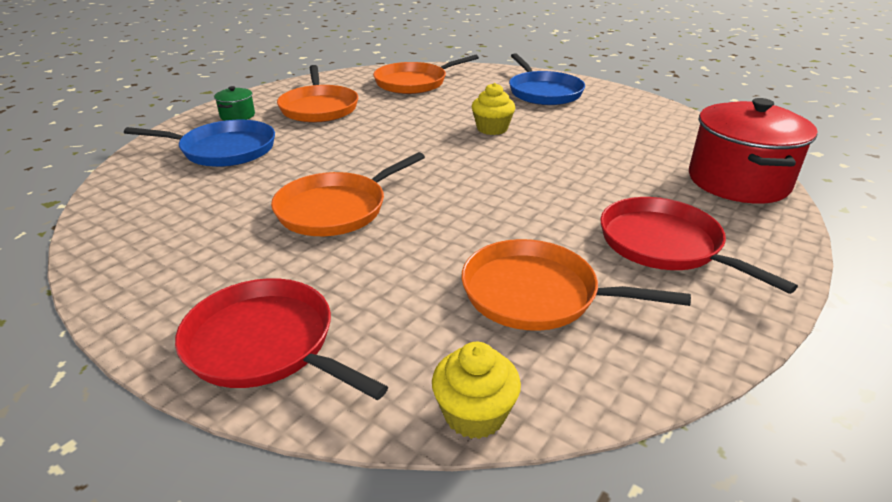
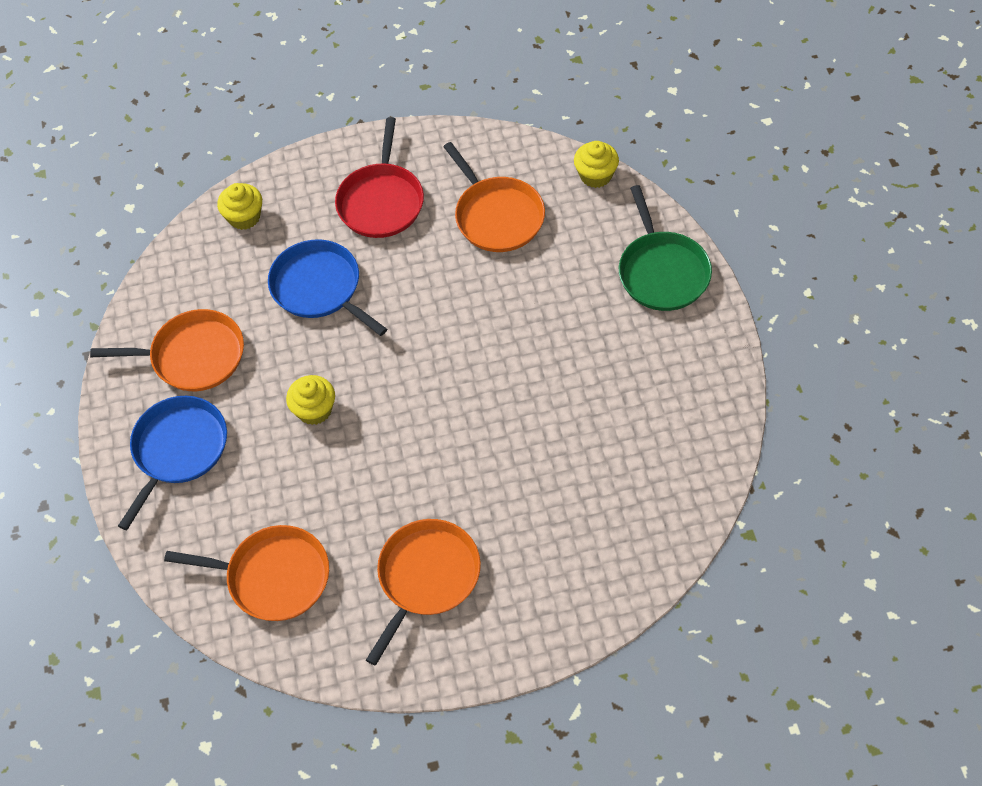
camera: 135 degrees left, 25 degrees up
(224, 150) = (573, 536): blue pan -> blue pan (319, 288)
(237, 115) = (519, 616): green pot -> none
(265, 344) = (662, 271): red pan -> green pan
(336, 209) = (543, 371): orange pan -> orange pan (193, 356)
(738, 181) = (244, 217): red pot -> yellow cupcake

